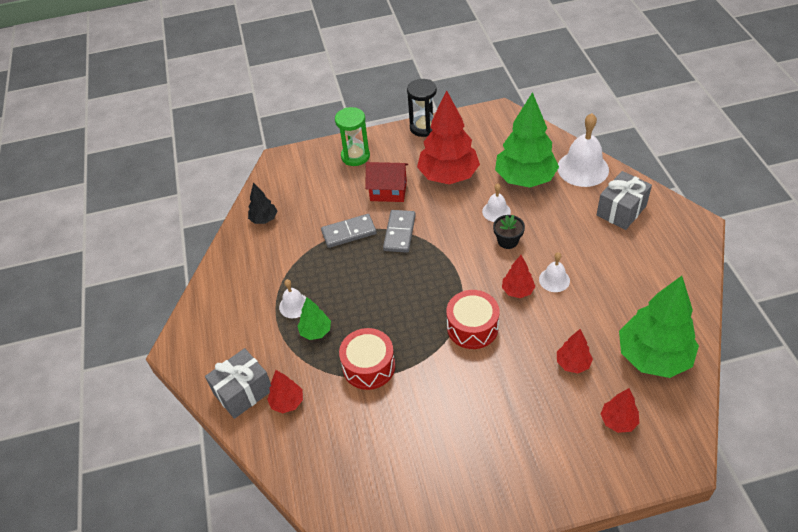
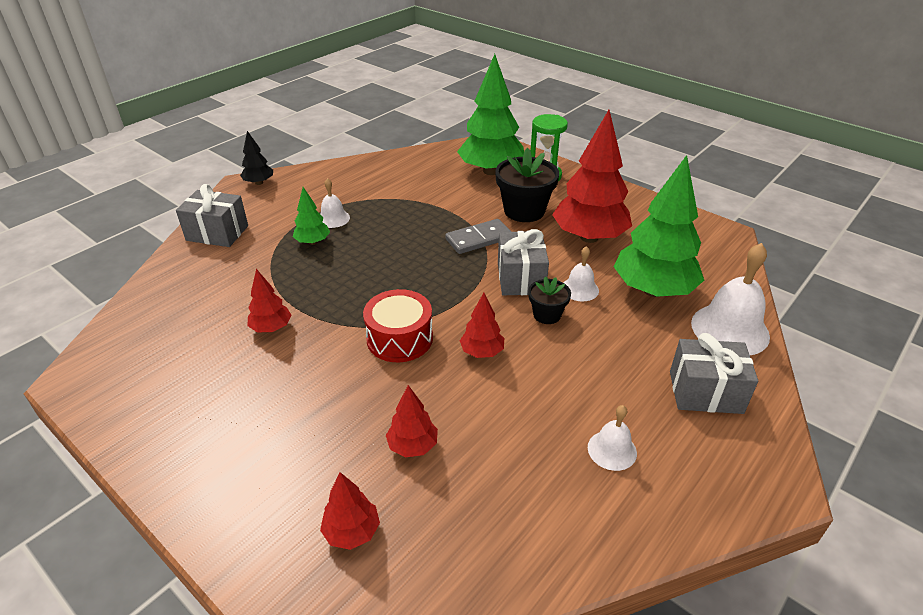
camera: 50 degrees right, 10 degrees down
(264, 219) = (416, 164): black tree -> black tree (259, 183)
(287, 402) = (220, 260): red tree -> red tree (271, 328)
(349, 232) = (447, 211): grey domino -> none
(369, 366) = (294, 289): red drum -> none
(388, 191) = (524, 211): red house -> black flower pot
(423, 127) = (633, 196): black hourglass -> none
(462, 234) = (521, 278): none -> grey gift
(554, 280) = (527, 376): white bell -> white bell (612, 450)
(653, 357) = (488, 529): green tree -> green tree (491, 171)

